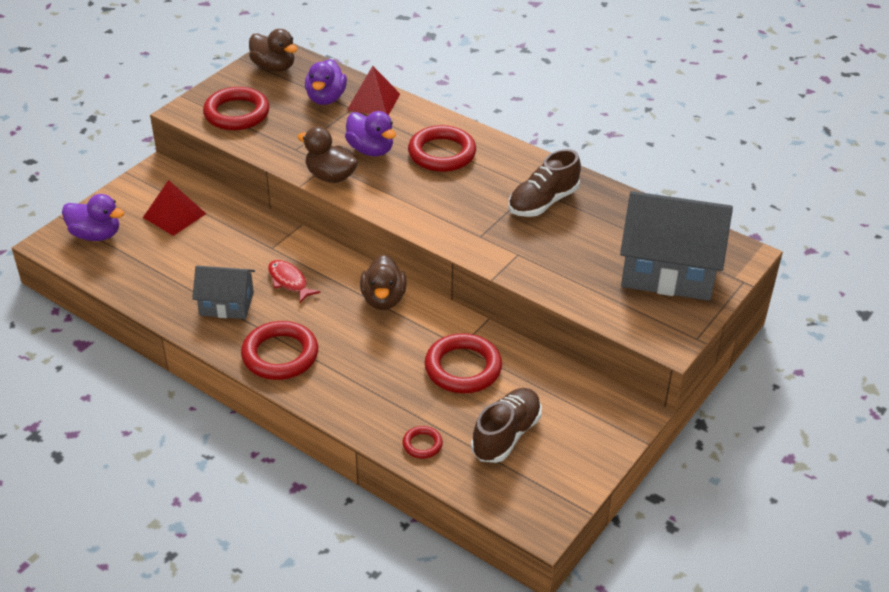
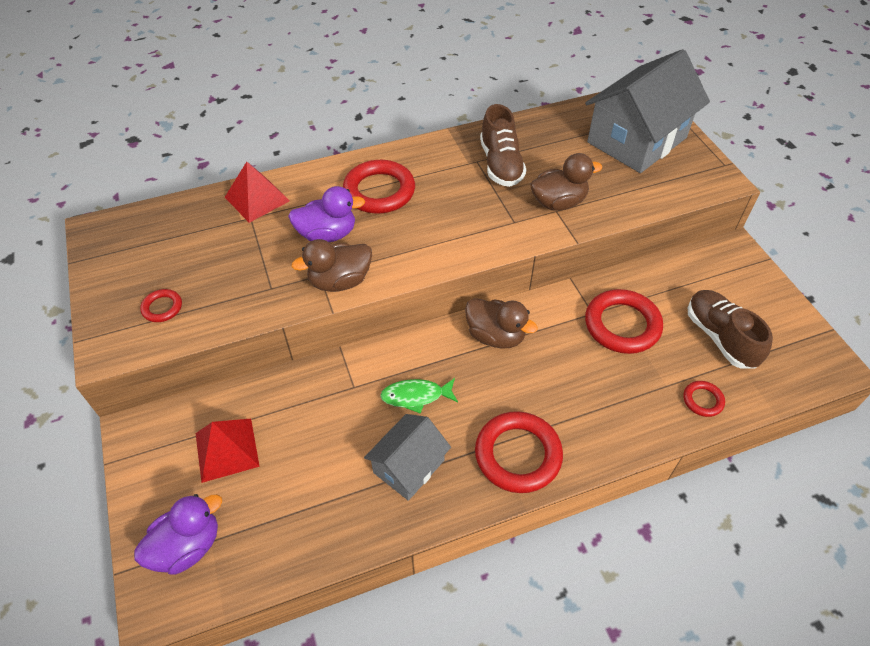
camera: 55 degrees left, 10 degrees up
(237, 113) = (162, 308): red ring -> red ring, size x0.49
(274, 67) = (119, 243): brown duck -> brown duck (558, 202)
(289, 281) = (416, 396): red fish -> green fish
(326, 98) = (215, 228): purple duck -> none

